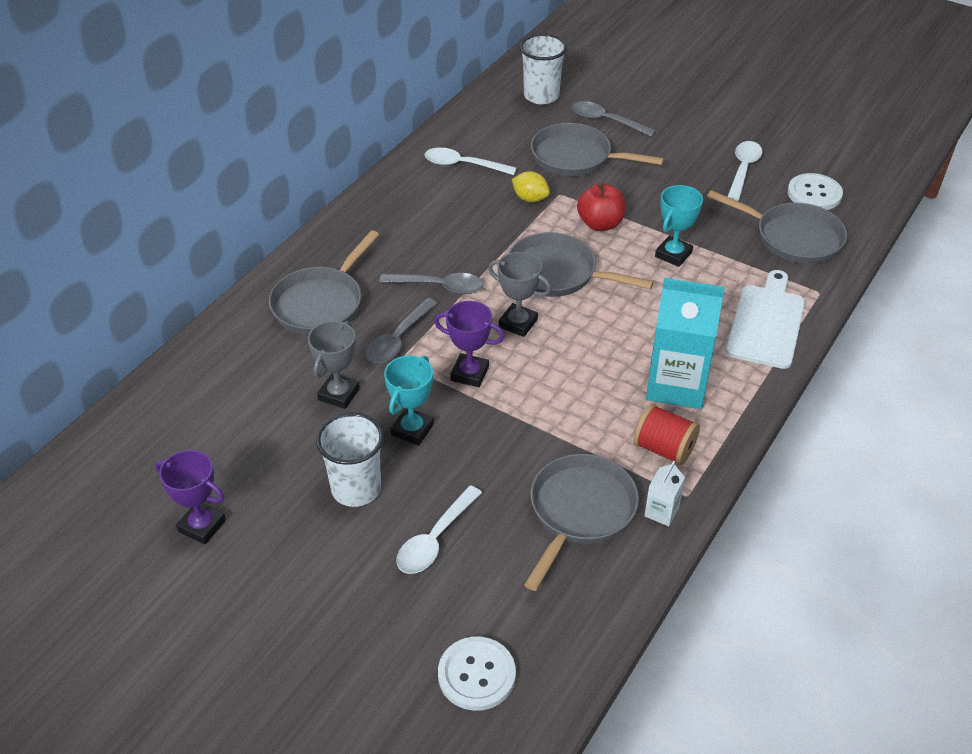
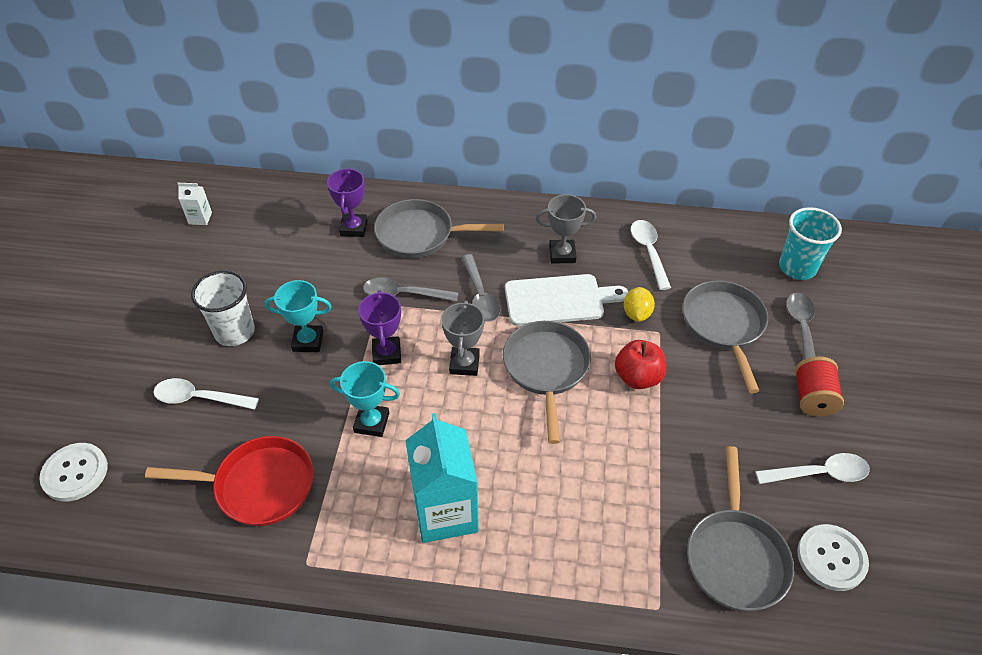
camera: 65 degrees right, 5 degrees up
(202, 526) = (174, 265): purple trophy -> purple trophy (354, 228)
(339, 394) = (327, 284): grey trophy -> grey trophy (562, 254)
(541, 96) = (797, 267): white cup -> turquoise cup
(580, 512) = (259, 486): grey pan -> red pan
(661, 512) = (279, 549): white carton -> white carton (200, 218)
(664, 449) = (357, 527): red spool -> red spool (812, 397)
(673, 254) = (632, 451): turquoise trophy -> turquoise trophy (371, 422)
(766, 323) = (578, 568): white cutting board -> white cutting board (558, 300)

